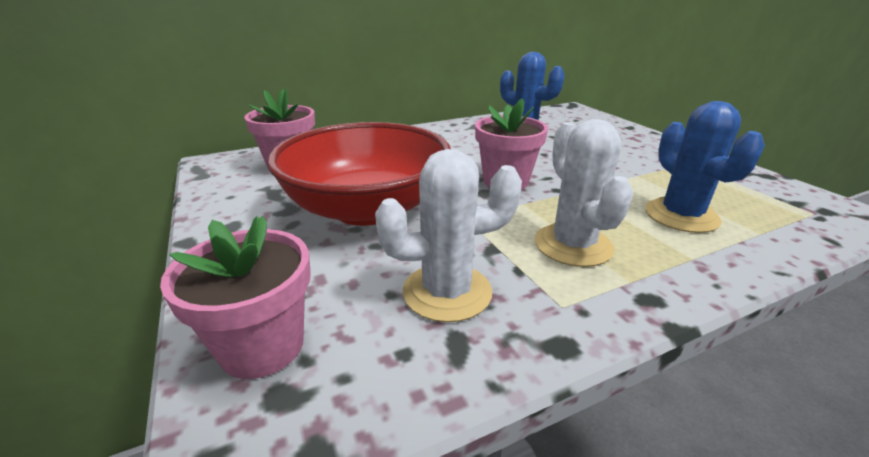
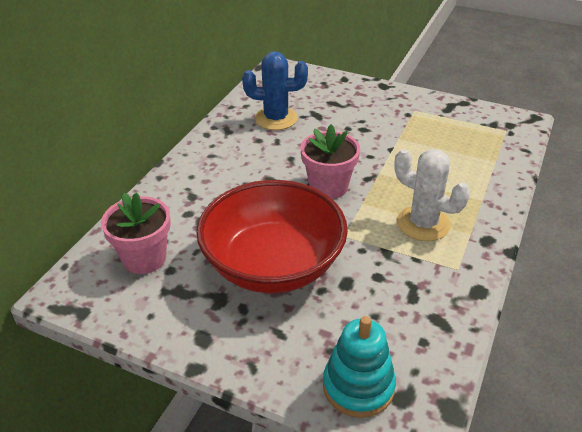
camera: 40 degrees left, 10 degrees up
(262, 346) = (358, 386): pink flower pot -> turquoise stacking toy
(447, 292) = (400, 296): white cactus -> none
(681, 216) = (452, 167): blue cactus -> none

